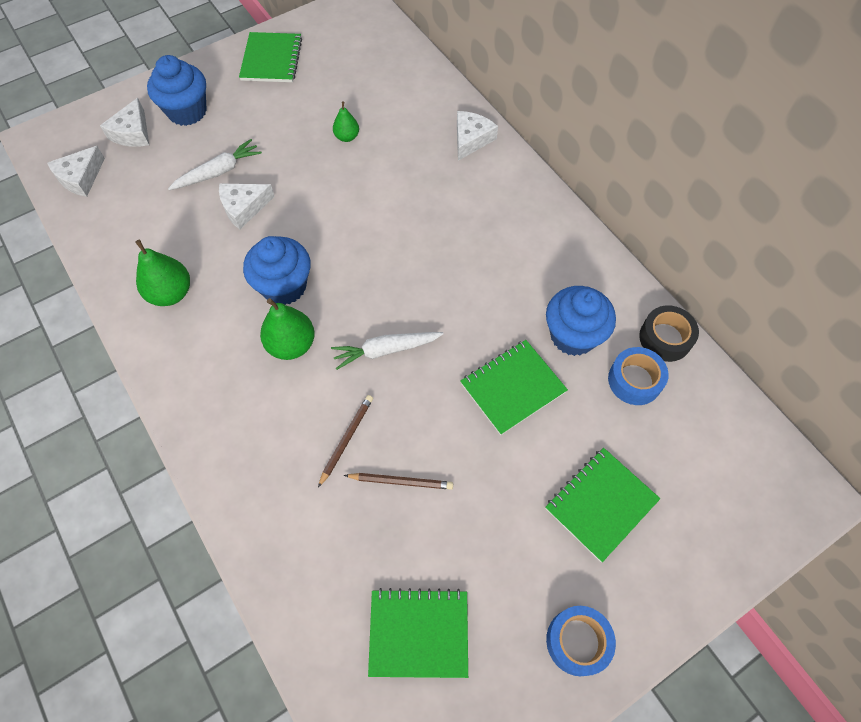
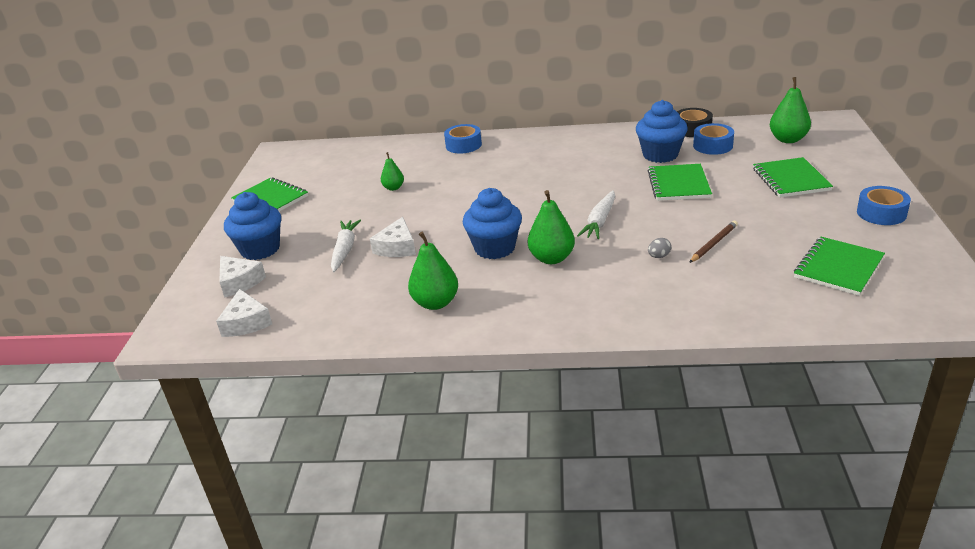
camera: 50 degrees left, 30 degrees down
(346, 439) = (659, 256): brown pencil -> grey egg
(471, 139) = (463, 145): white cheese -> blue tape
(711, 459) = (788, 139): none -> green pear

